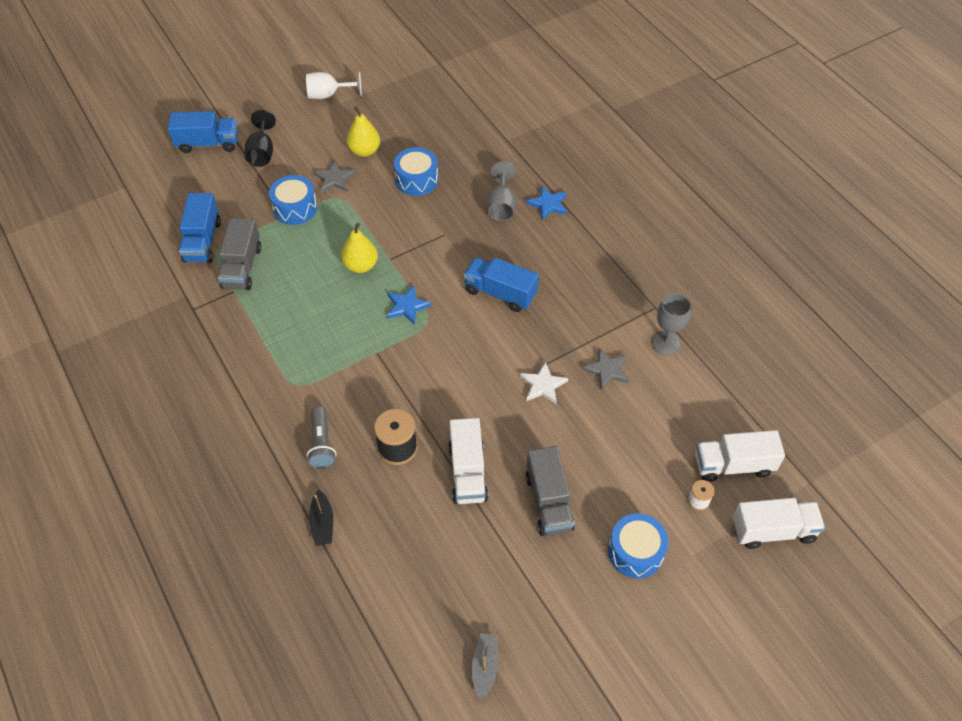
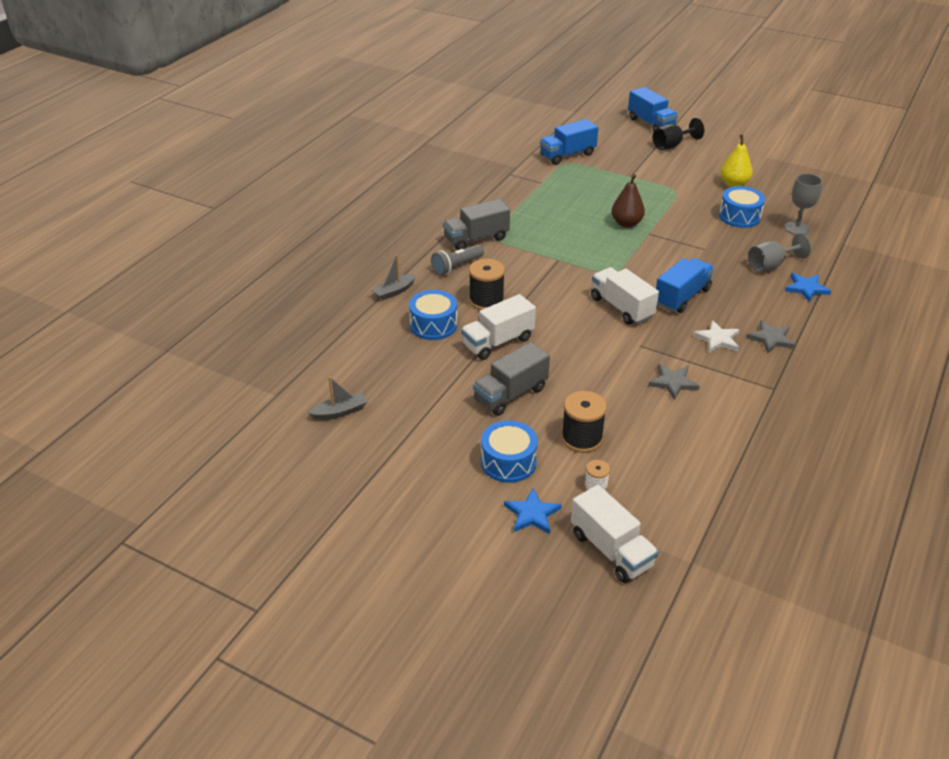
camera: 60 degrees right, 15 degrees down
(242, 267) = (565, 177): grey truck -> grey truck (476, 239)
(295, 208) = (641, 177): blue drum -> blue drum (433, 325)
(322, 523) = (394, 291): black boat -> grey boat
(328, 95) = (764, 149): white goblet -> none
(334, 179) = (689, 182): grey star -> grey star (771, 339)
(361, 266) = (626, 223): yellow pear -> brown pear
(407, 306) = (615, 257): blue star -> blue star (532, 514)
(500, 293) = (682, 297): blue truck -> blue truck turned 45 degrees clockwise
(543, 385) = (618, 352): white star -> white star (717, 339)
(637, 478) = (581, 438): none -> black spool
(665, 343) = (742, 408): grey goblet -> grey goblet (797, 228)
(733, 465) = (656, 498): white truck -> white truck (621, 307)

